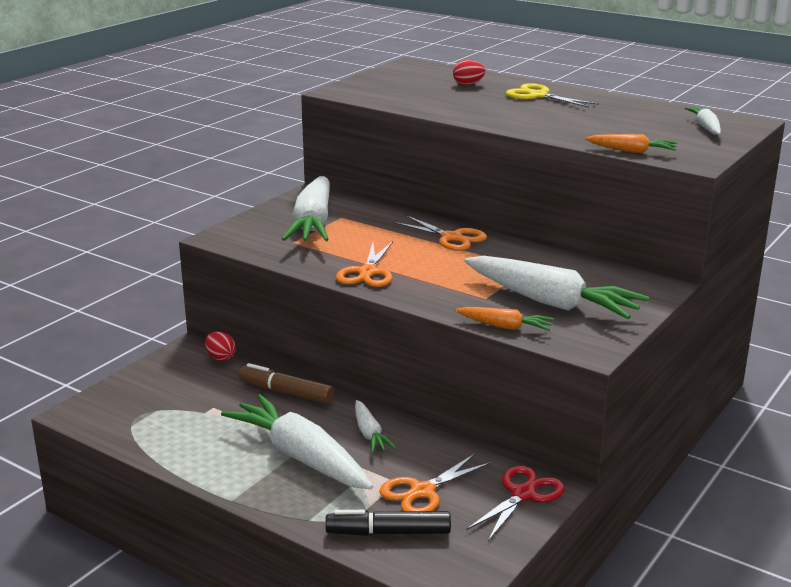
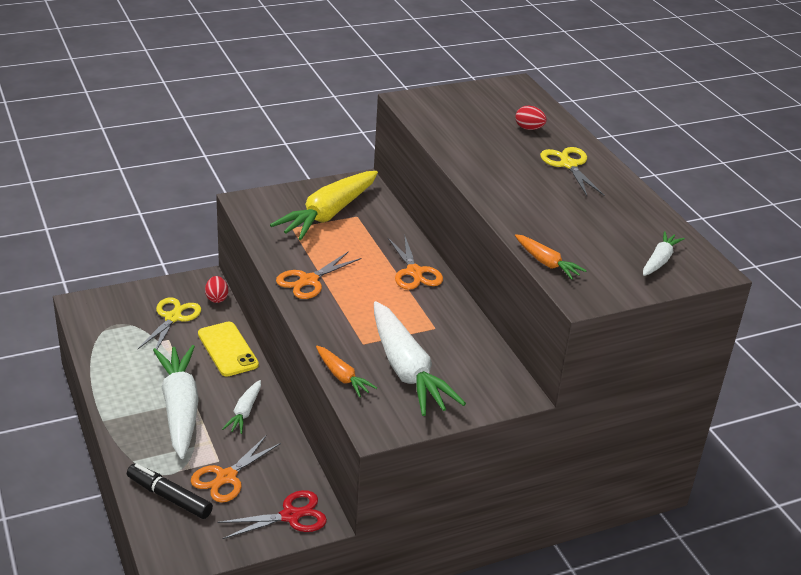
camera: 30 degrees right, 10 degrees up
(195, 388) = (173, 317): none -> yellow scissors
(286, 392) = (227, 349): brown marker -> yellow phone
(313, 223) = (328, 214): white carrot -> yellow carrot
(422, 492) = (226, 477): orange scissors -> orange scissors turned 45 degrees counterclockwise

